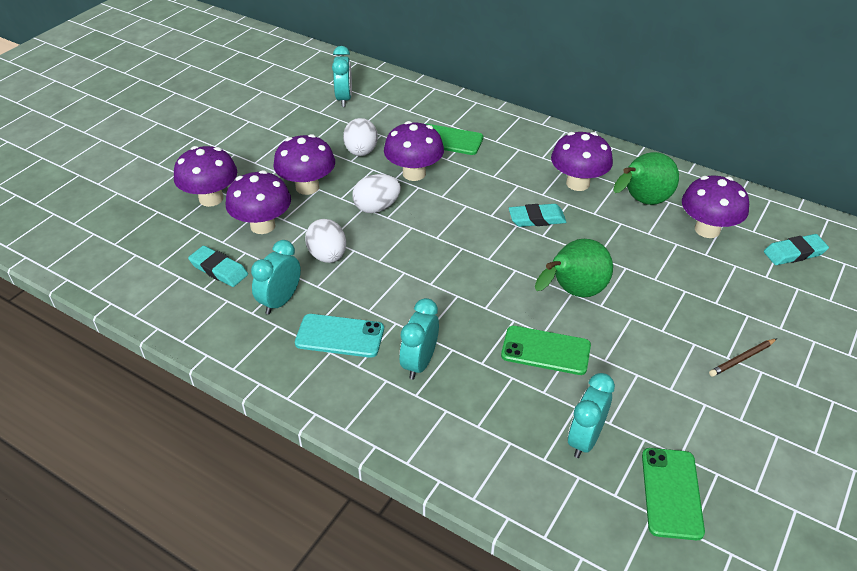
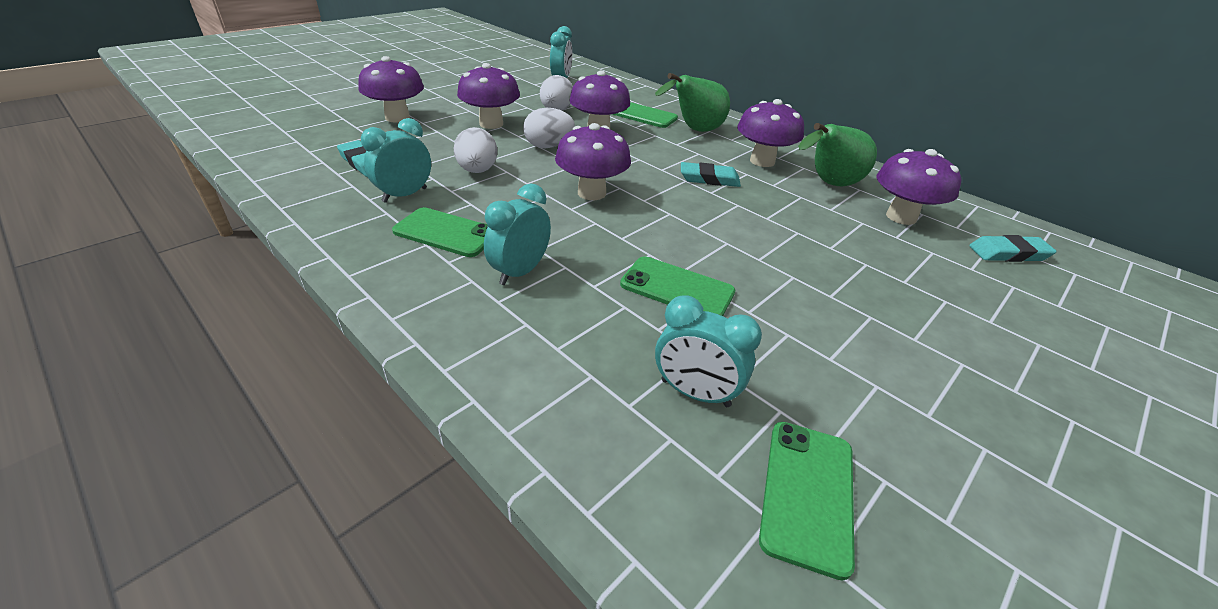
camera: 10 degrees right, 5 degrees down
(263, 225) = (430, 141): purple mushroom -> purple mushroom (591, 193)
(340, 336) = (446, 233): turquoise phone -> green phone
(573, 293) = (729, 242): green pear -> green pear (694, 131)
(585, 439) = (695, 393): turquoise clock -> turquoise clock turned 105 degrees counterclockwise
(742, 359) = (935, 344): brown pencil -> none

